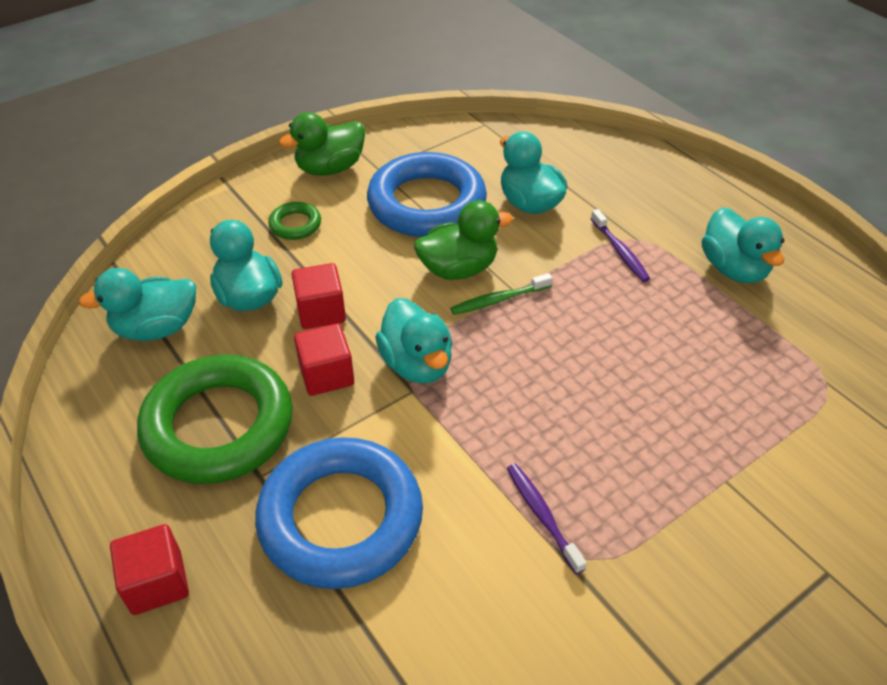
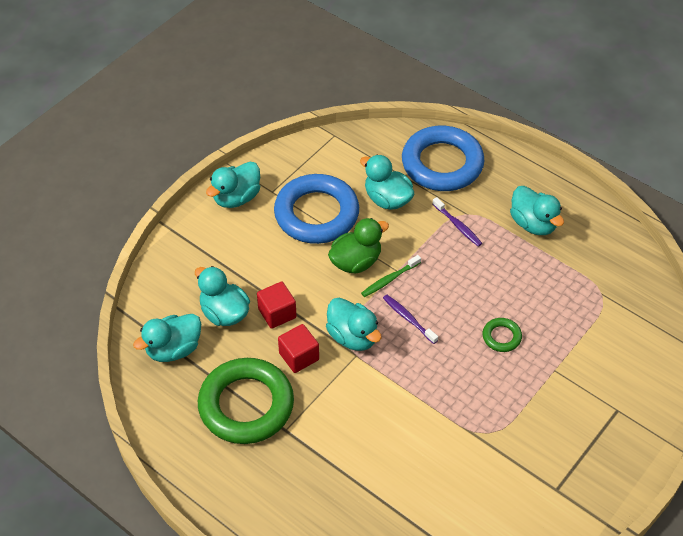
camera: 15 degrees left, 5 degrees up
(157, 582) = (254, 503): red cube -> none
(295, 225) = (231, 250): green ring -> green ring (501, 337)
(330, 168) = (236, 198): green duck -> turquoise duck
(341, 518) = (343, 443): blue ring -> blue ring (442, 164)
(542, 515) = (457, 414): purple toothbrush -> purple toothbrush (408, 319)

